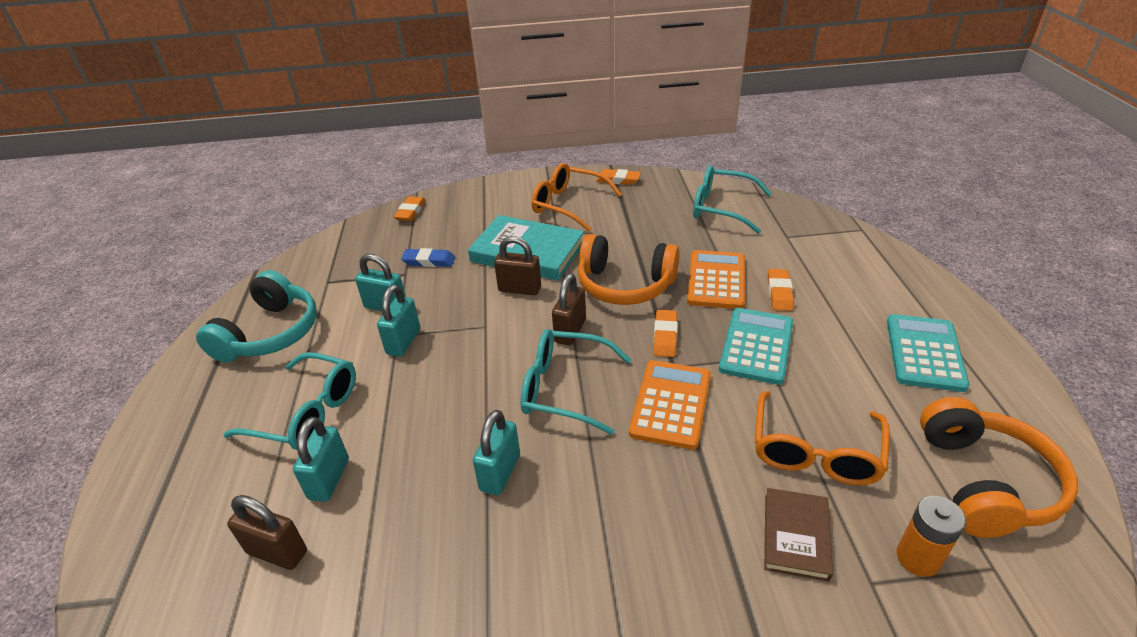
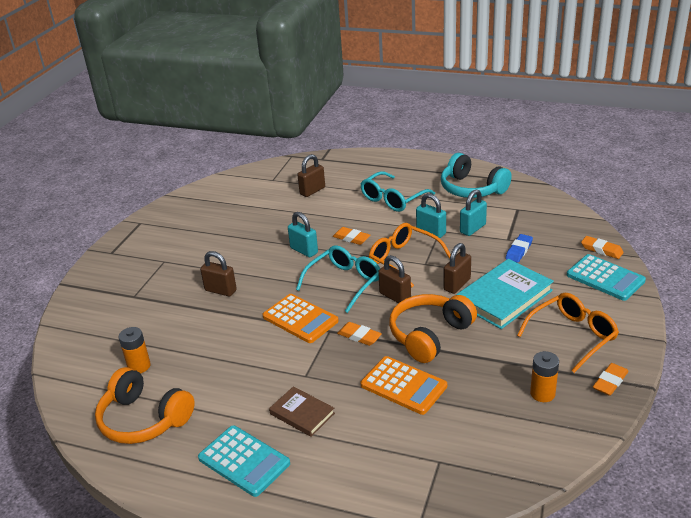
camera: 115 degrees right, 5 degrees down
(329, 479) = (342, 204): turquoise padlock -> none
(659, 205) = (542, 393): none -> orange battery
(669, 544) = (220, 290): none -> brown padlock
(722, 208) = (515, 437): turquoise glasses -> none
(756, 346) = (318, 375): turquoise calculator -> turquoise calculator (605, 278)
(779, 293) = (364, 415): orange eraser -> orange eraser (351, 238)
(795, 536) = (187, 331): brown book -> brown book (302, 413)
(815, 451) = (222, 361): orange glasses -> orange glasses (404, 260)

